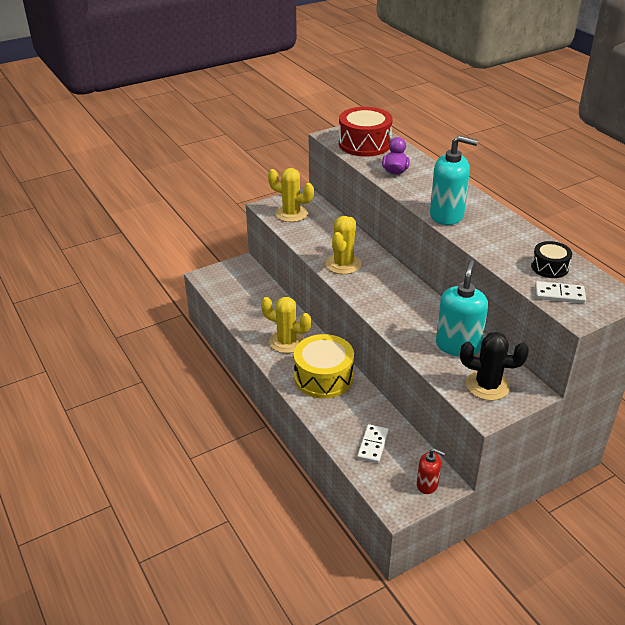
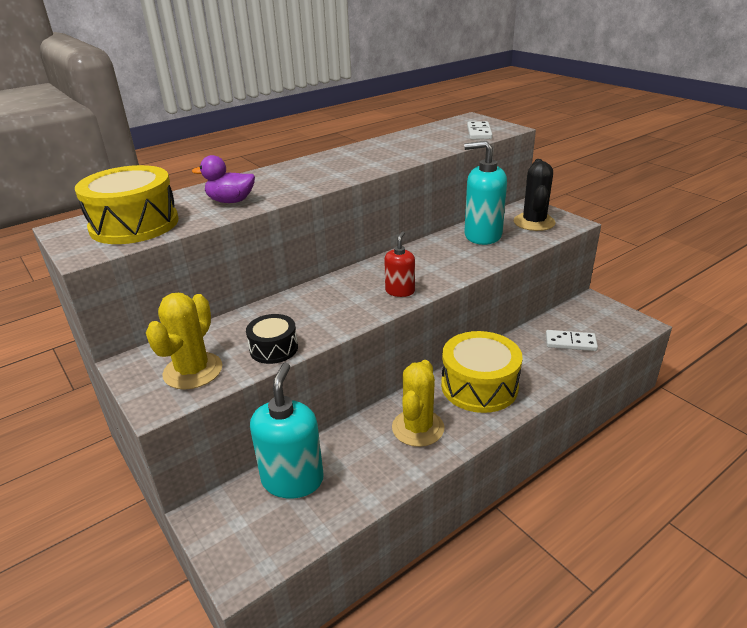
camera: 95 degrees left, 5 degrees down
(343, 264) = (343, 310): yellow cactus -> none
(364, 144) = (134, 224): red drum -> yellow drum
(427, 485) = (600, 309): red soap dispenser -> red soap dispenser (400, 291)
(447, 215) = (348, 172): turquoise soap dispenser -> turquoise soap dispenser (292, 479)
(549, 267) = (436, 135): black drum -> black drum (274, 348)

